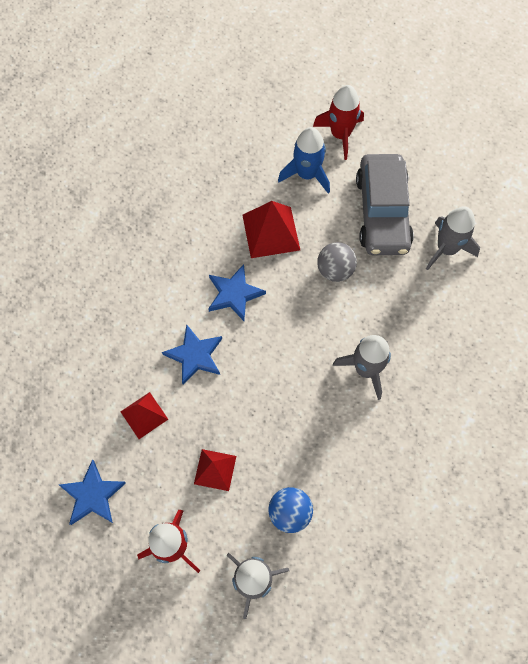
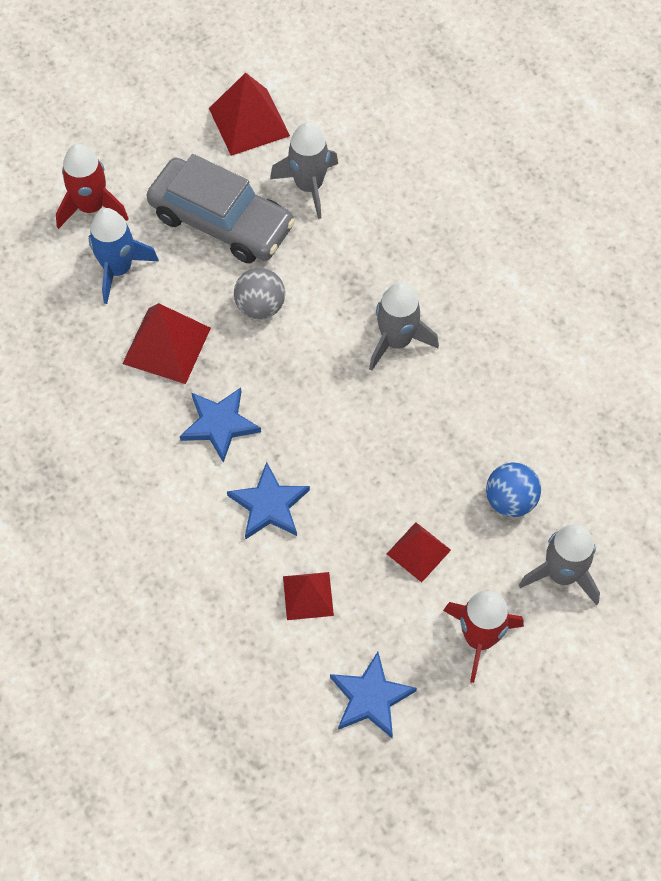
camera: 60 degrees left, 5 degrees down
(468, 186) = (249, 122): none -> red pyramid

